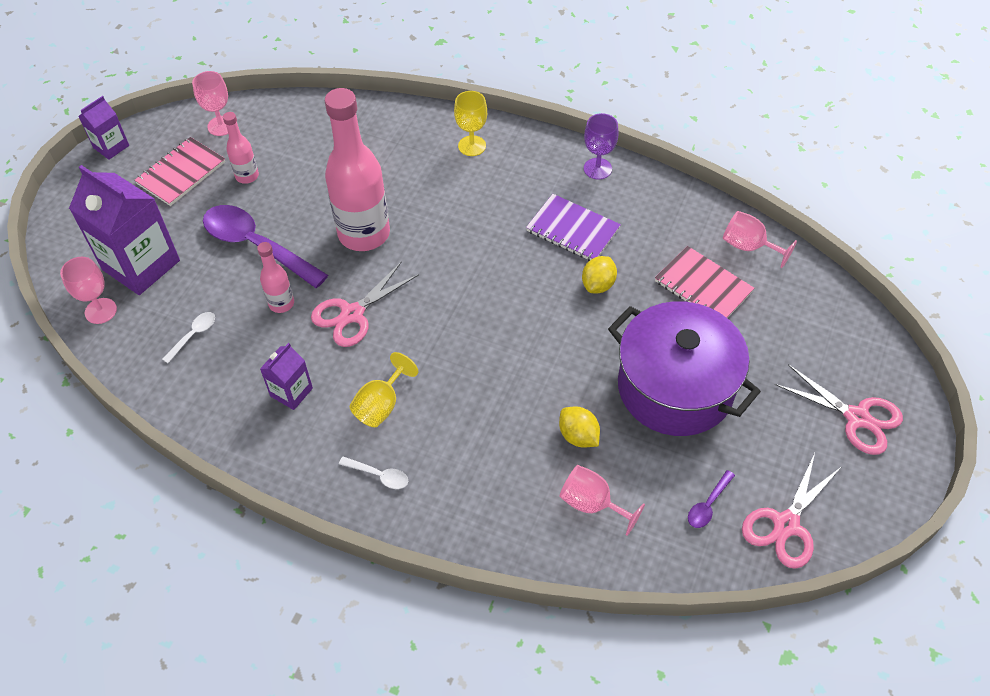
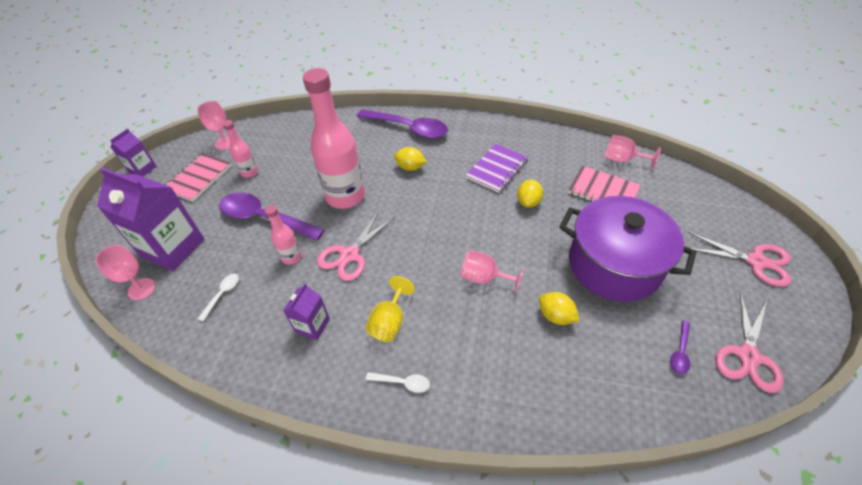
camera: 10 degrees left, 5 degrees down
(458, 207) = (410, 167): none -> yellow lemon
(472, 146) = (408, 128): yellow goblet -> purple spoon
(573, 230) = (497, 169): purple notebook -> purple notebook turned 75 degrees counterclockwise
(592, 504) = (588, 371): pink goblet -> pink goblet (484, 278)
(597, 168) = (500, 129): purple goblet -> none

